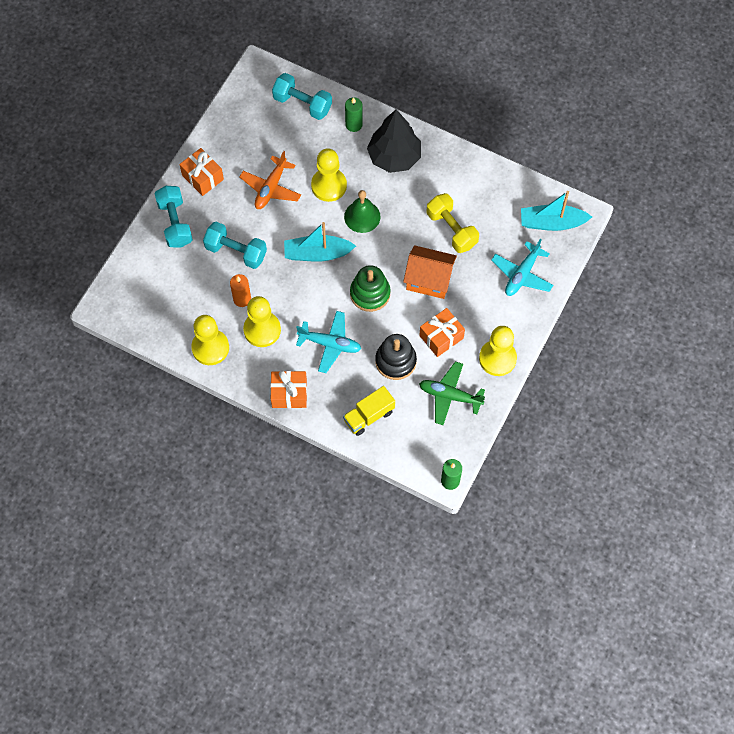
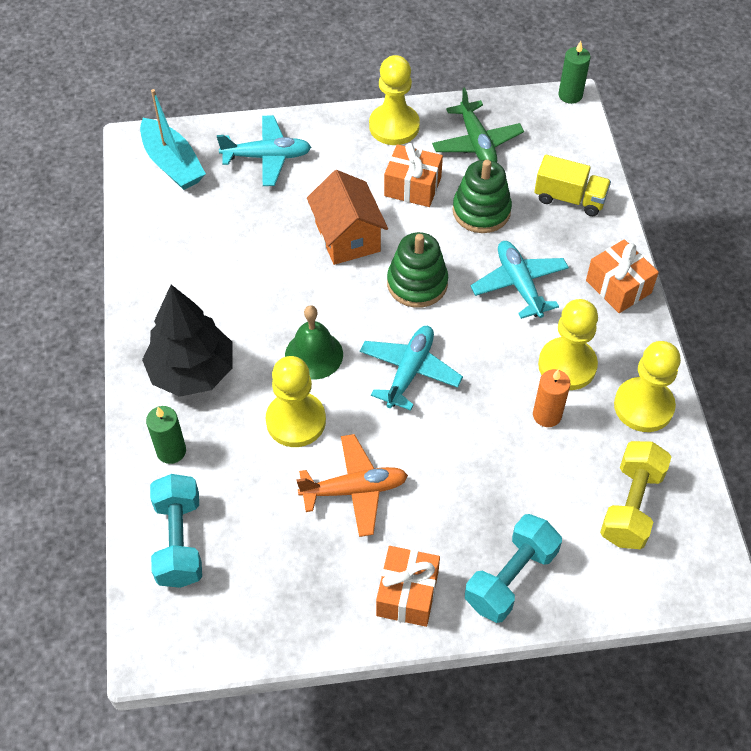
camera: 125 degrees left, 10 degrees down
(236, 252) = (487, 468): turquoise dumbbell -> none
(317, 253) = (409, 371): turquoise boat -> turquoise plane
(395, 361) = (481, 211): black stacking toy -> green stacking toy
(451, 230) = (258, 251): yellow dumbbell -> yellow dumbbell (631, 505)

